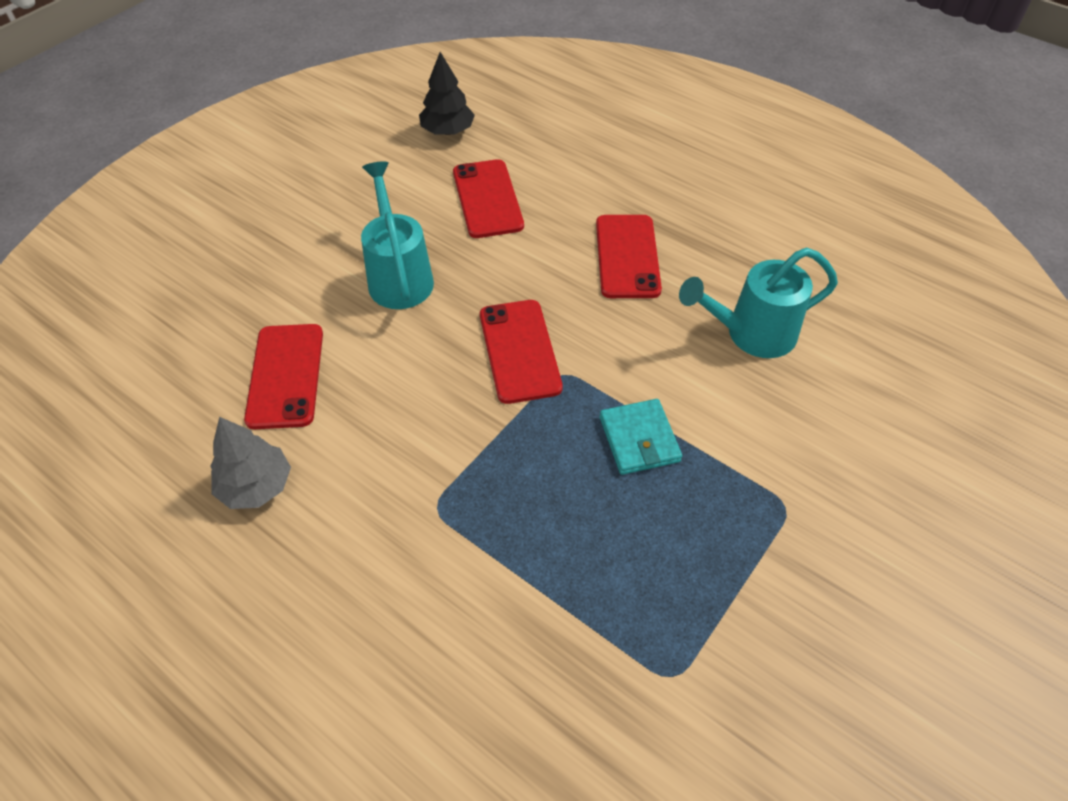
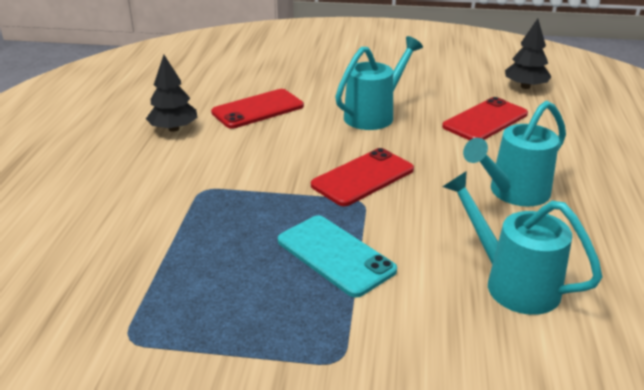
camera: 60 degrees right, 20 degrees down
(256, 486) = (173, 129): grey tree -> black tree
(627, 256) = (513, 193): red phone -> turquoise watering can
(639, 439) = (335, 255): turquoise wallet -> turquoise phone

